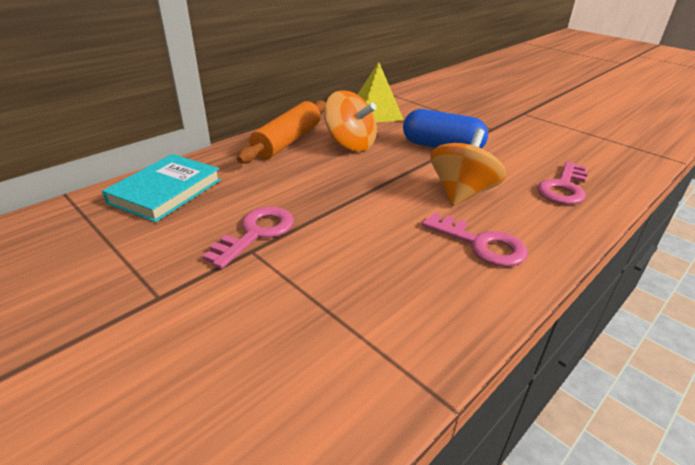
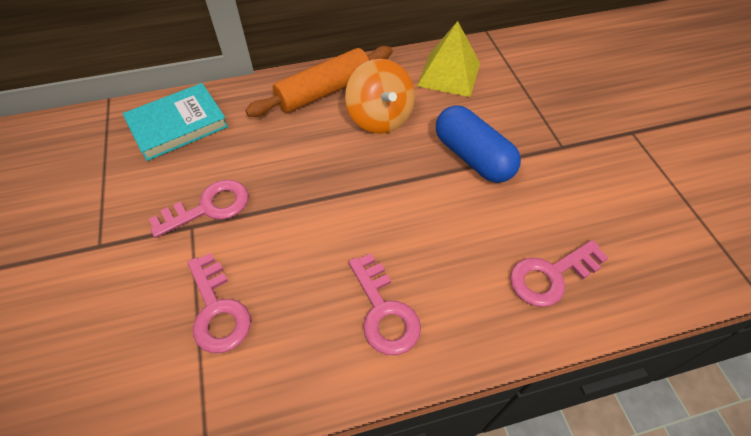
camera: 30 degrees right, 20 degrees up
(340, 295) = (217, 310): none -> pink key
(461, 193) = (429, 235): orange spinning top -> none

